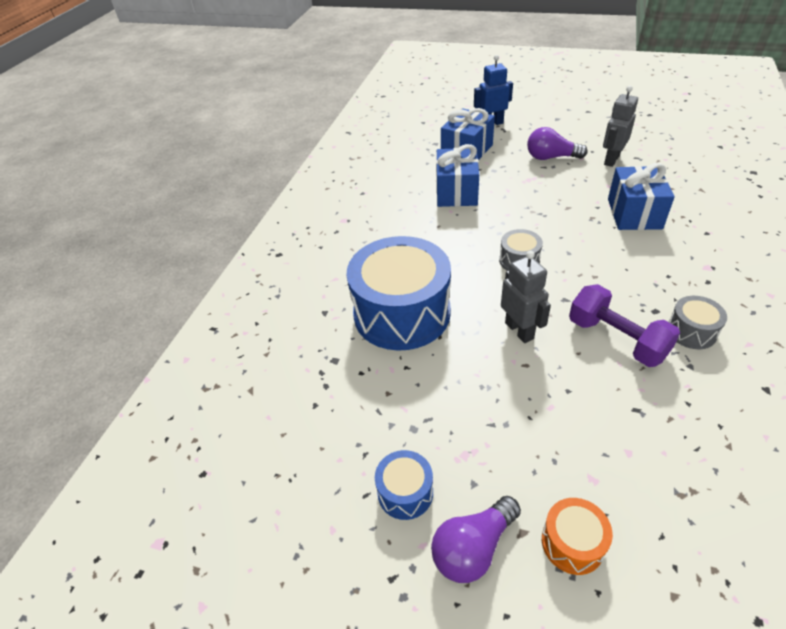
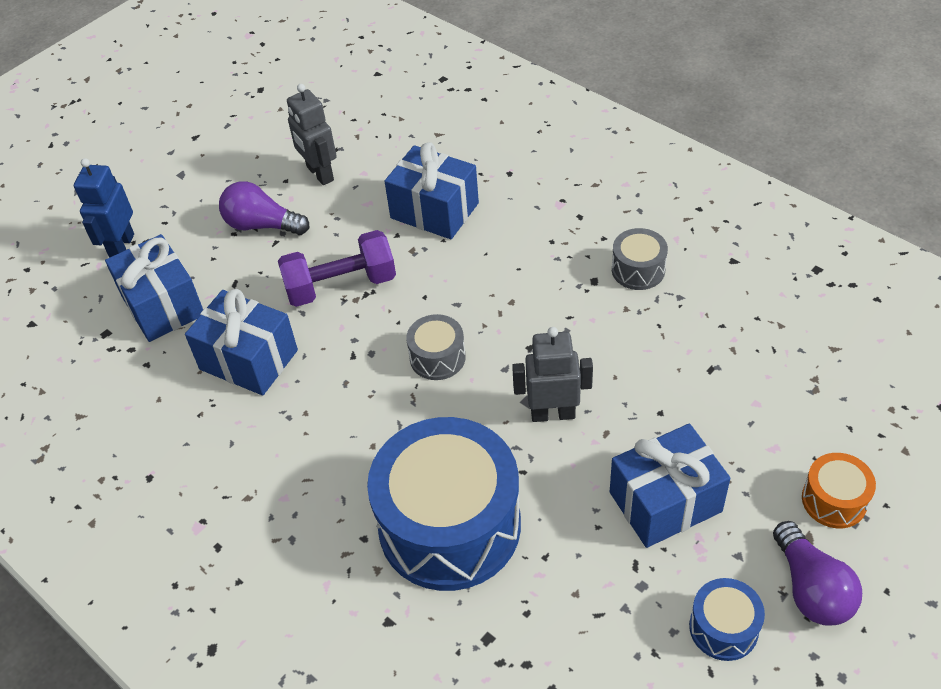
camera: 65 degrees left, 5 degrees up
(491, 419) = (665, 502): none -> blue gift
(551, 157) = (262, 225): purple light bulb -> purple light bulb turned 75 degrees clockwise
(616, 339) = (614, 334): purple dumbbell -> purple dumbbell (341, 285)

